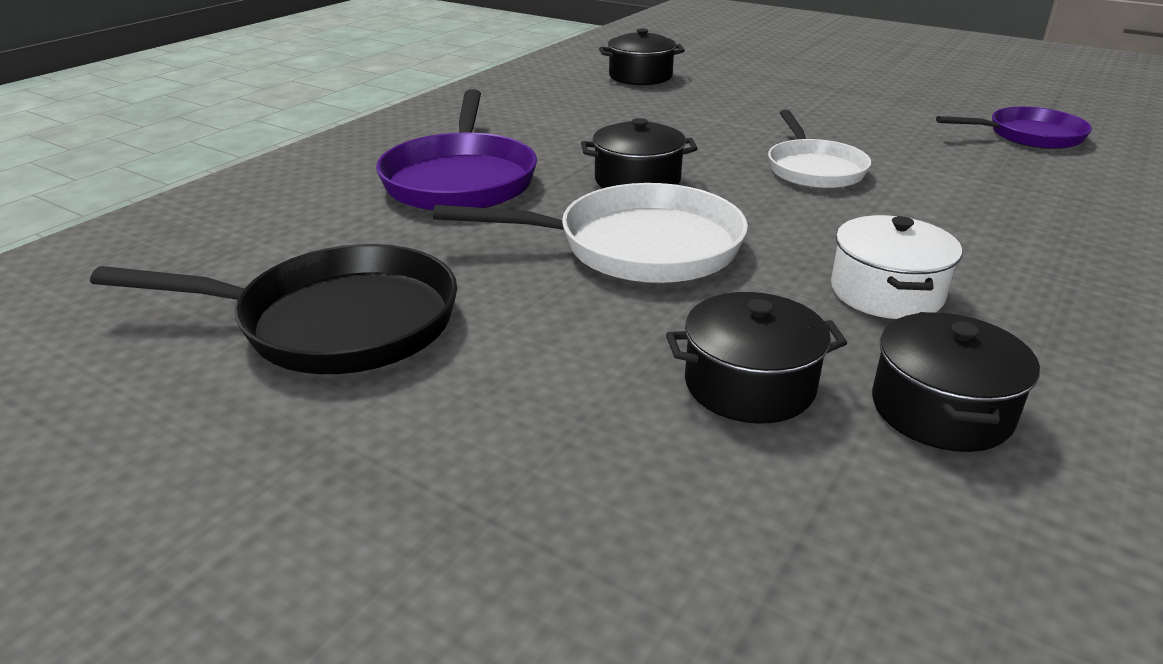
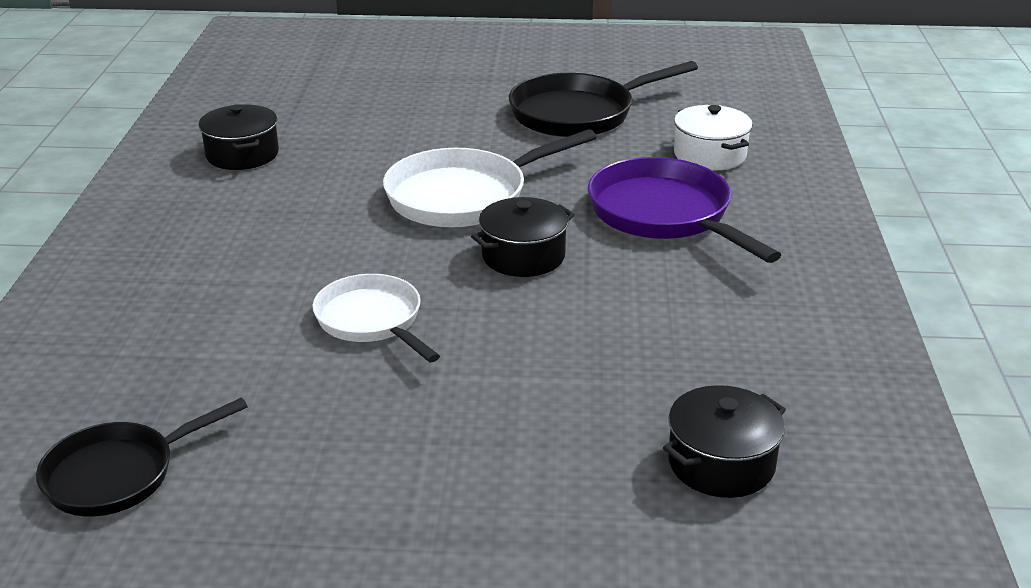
camera: 150 degrees right, 0 degrees up
(749, 385) = (342, 141): black pot -> none
(886, 292) = (278, 209): white pot -> white pot (709, 155)
(1029, 136) = (118, 474): purple pan -> black pan

